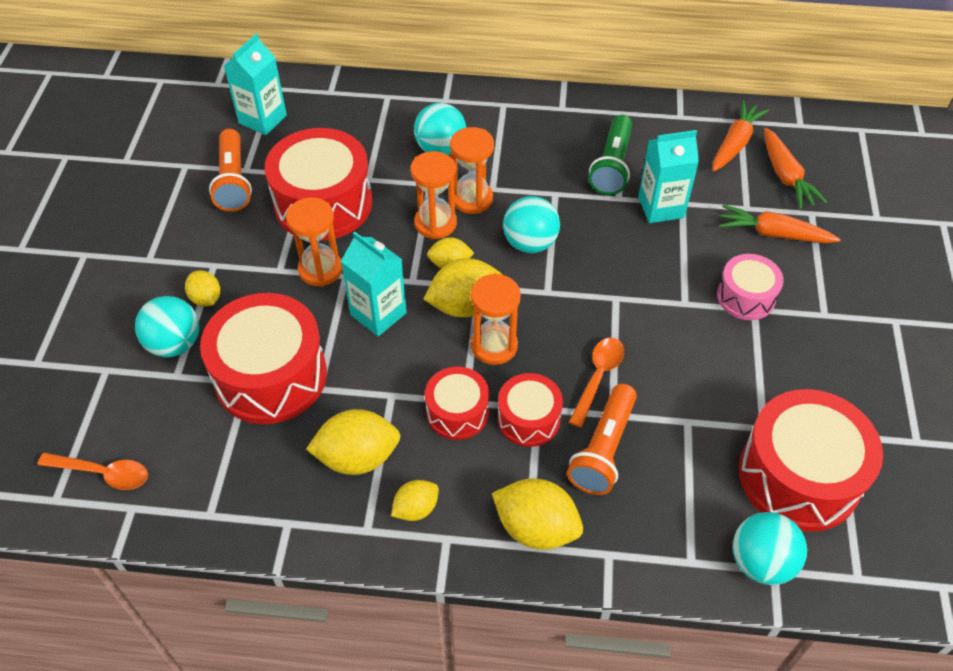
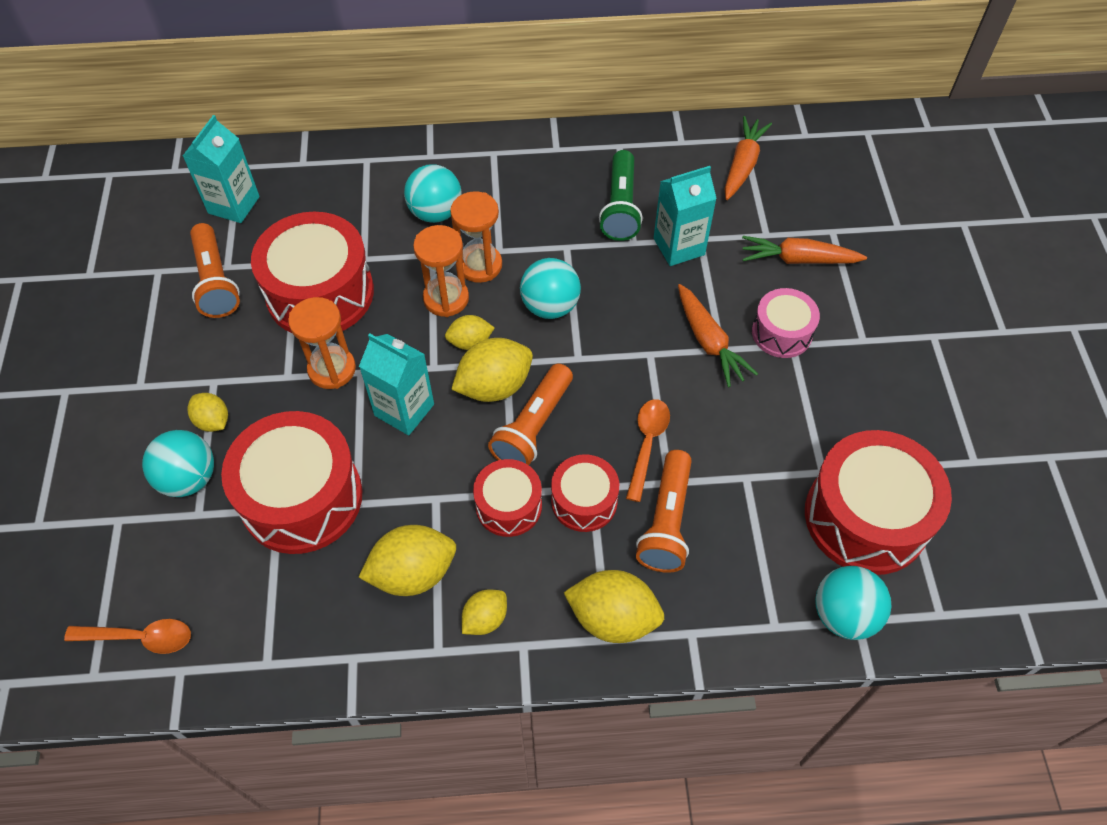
camera: 10 degrees left, 5 degrees up
(494, 346) = (533, 427): orange hourglass -> orange flashlight
(785, 176) = (800, 194): orange carrot -> orange carrot (709, 341)

